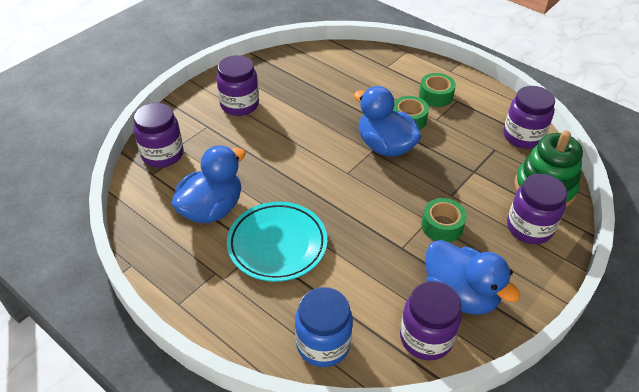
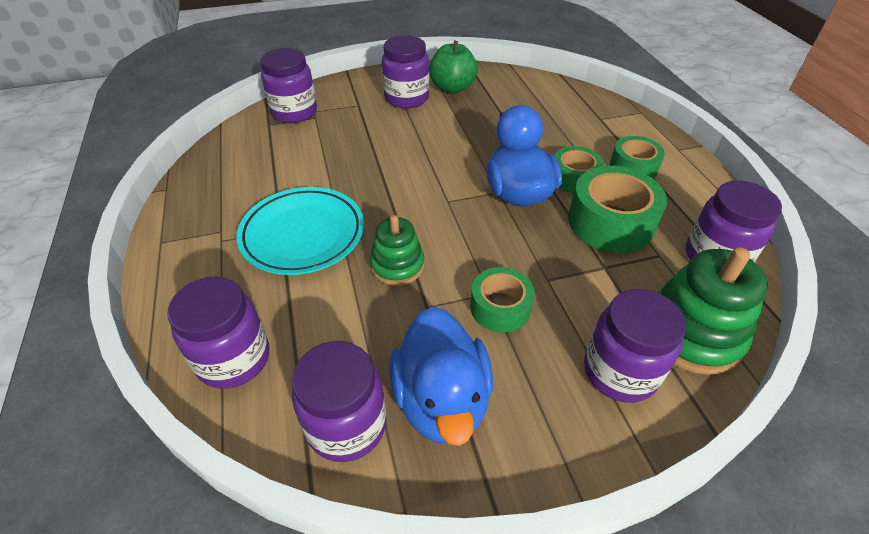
camera: 35 degrees right, 0 degrees up
(212, 209) = (282, 174): blue duck -> none
(265, 82) = (452, 88): none -> green apple
(323, 344) = (234, 359): blue jar -> purple jar
(360, 232) = (397, 265): none -> green stacking toy
(454, 141) = (610, 222): none -> green tape

